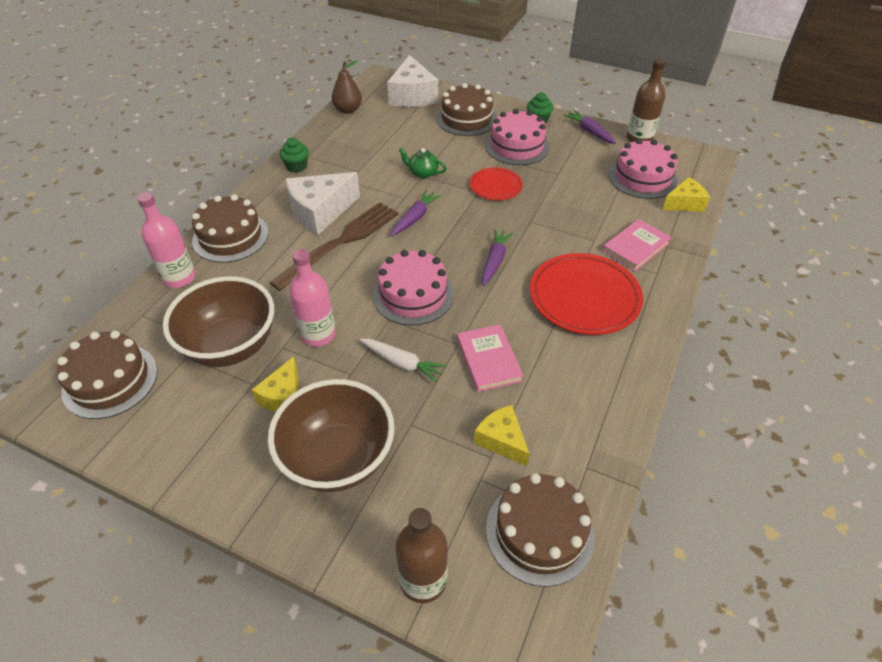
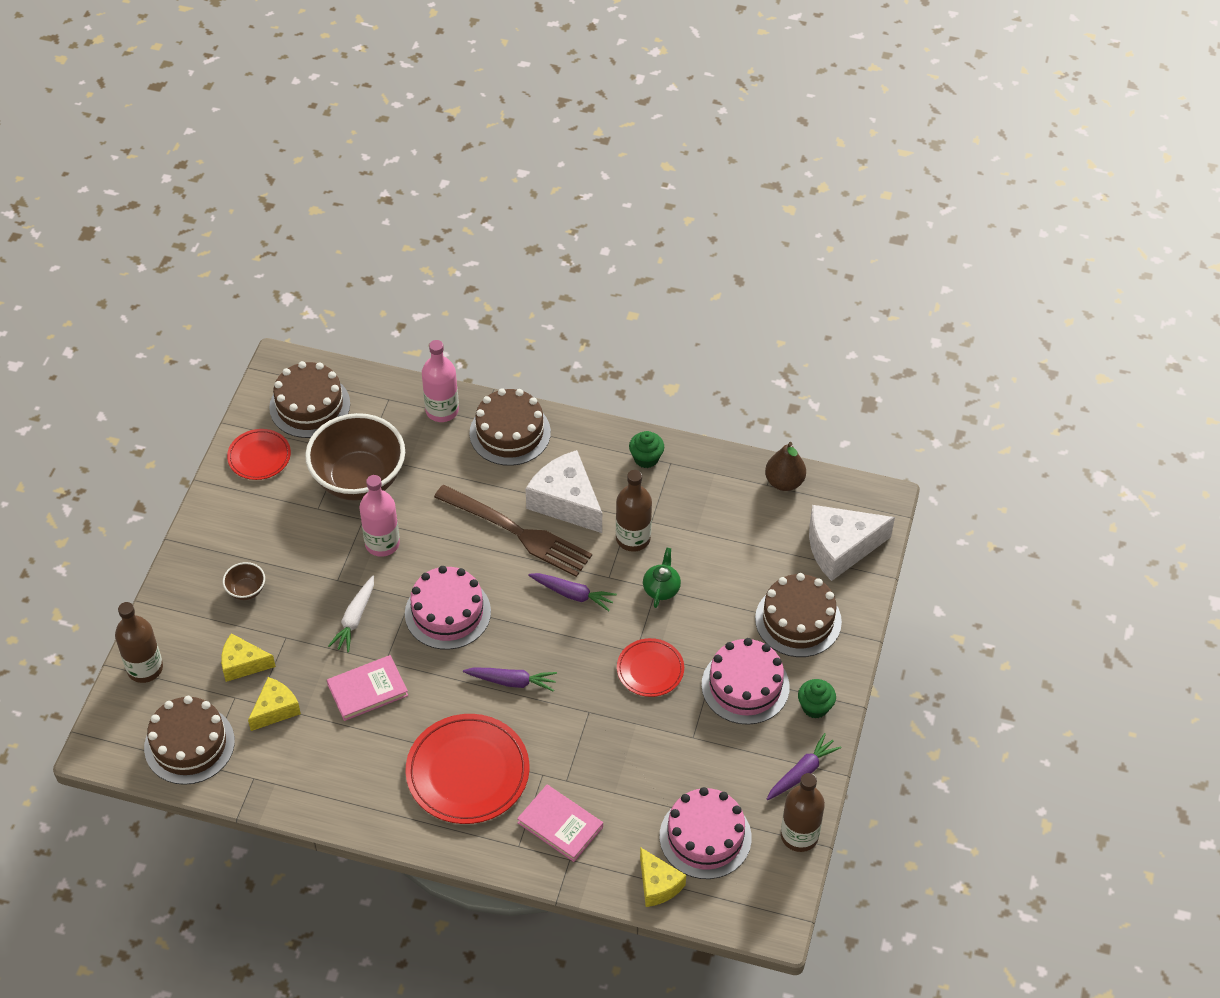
camera: 80 degrees right, 5 degrees up
(155, 433) = (259, 456): none -> red plate
(283, 396) = (306, 535): yellow cheese -> yellow cheese (243, 664)
(338, 458) = (246, 590): brown bowl -> brown bowl, size x0.42
(371, 181) = (633, 538): none -> brown bottle

